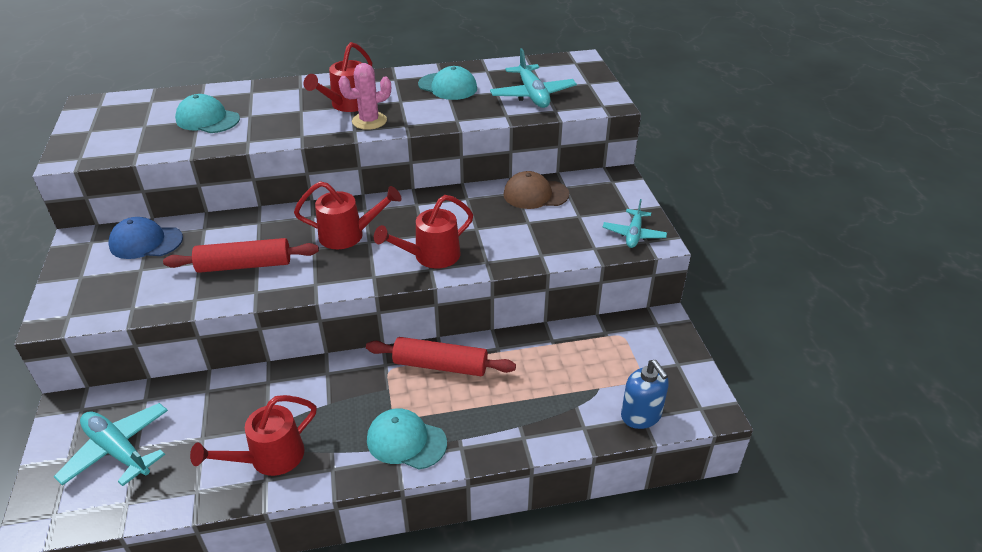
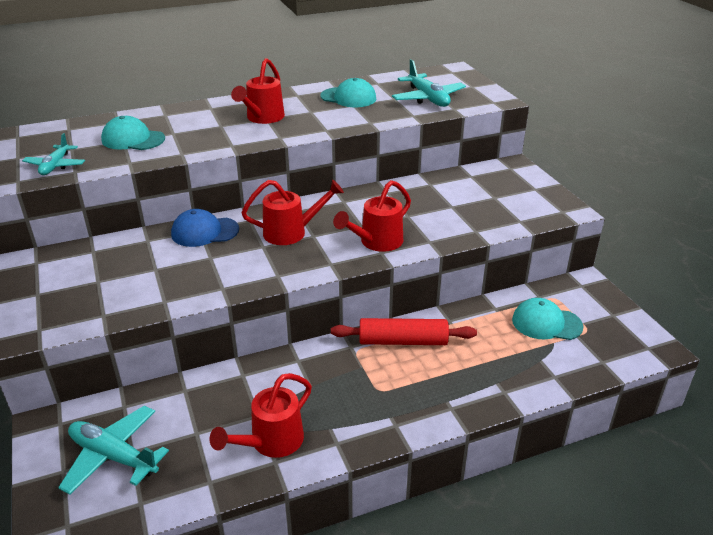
camera: 10 degrees left, 5 degrees down
(146, 242) = (93, 257): blue cap -> blue cap (205, 232)
(244, 265) = (201, 267): red rolling pin -> none
(369, 121) = (290, 129): pink cactus -> none
(406, 441) = (397, 409): turquoise cap -> turquoise cap (546, 323)
(535, 194) = (448, 184): brown cap -> none
(634, 234) = (549, 207): turquoise plane -> turquoise plane (55, 166)
(641, 416) = (600, 360): blue soap dispenser -> none

